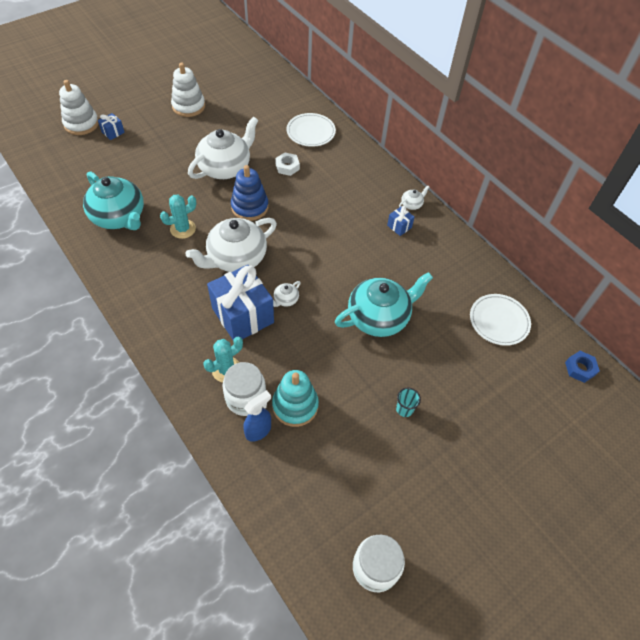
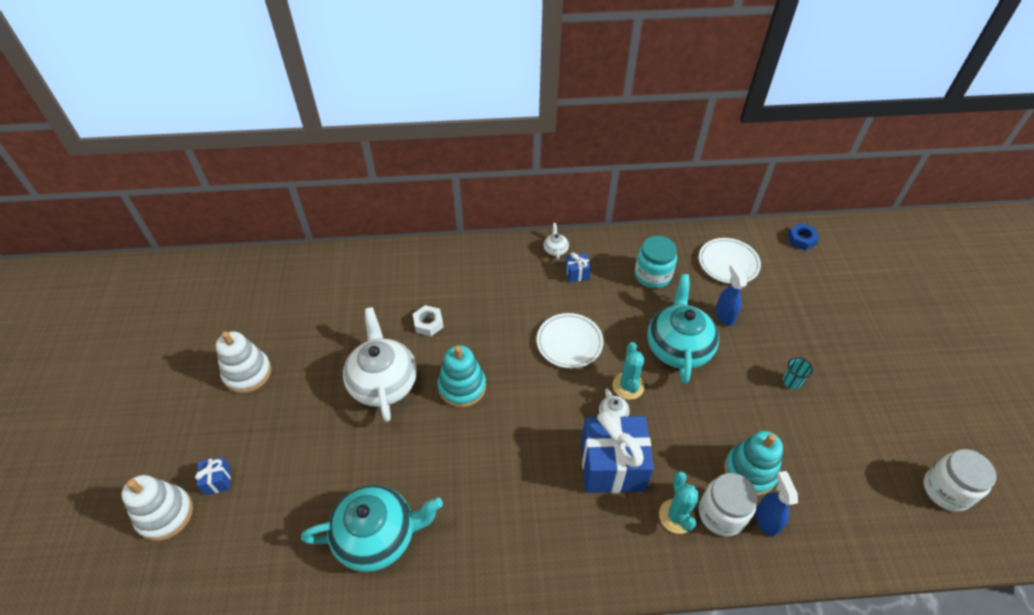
camera: 55 degrees left, 5 degrees down
(183, 229) = (448, 470): turquoise cactus -> turquoise cactus (628, 386)
(236, 258) = (528, 435): white teapot -> none
(250, 207) = (462, 387): blue stacking toy -> turquoise stacking toy
(311, 132) = (393, 278): white plate -> white plate (569, 342)
(437, 338) = (724, 316): none -> blue spray bottle
(439, 274) = (652, 275): none -> turquoise jar

